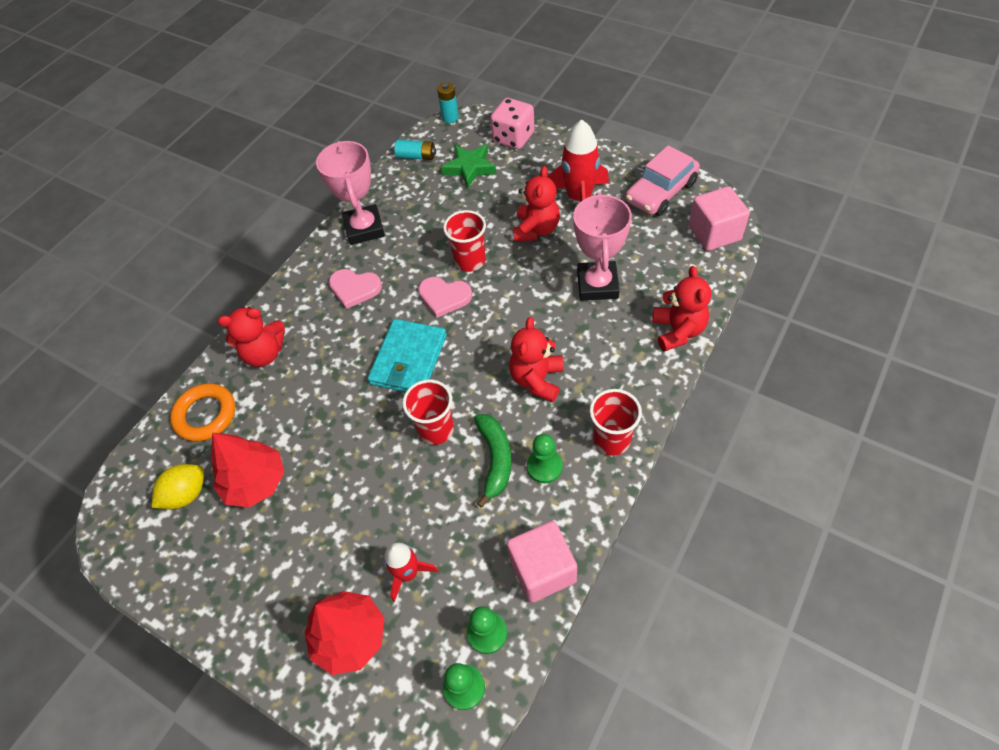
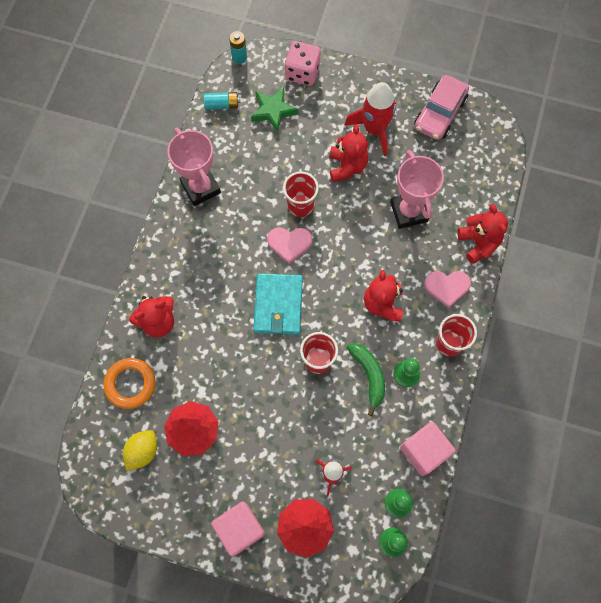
camera: 20 degrees left, 15 degrees up
(354, 288) = (212, 248): pink heart -> pink heart (447, 287)
(714, 233) = (489, 147): pink cube -> pink cube (240, 529)

